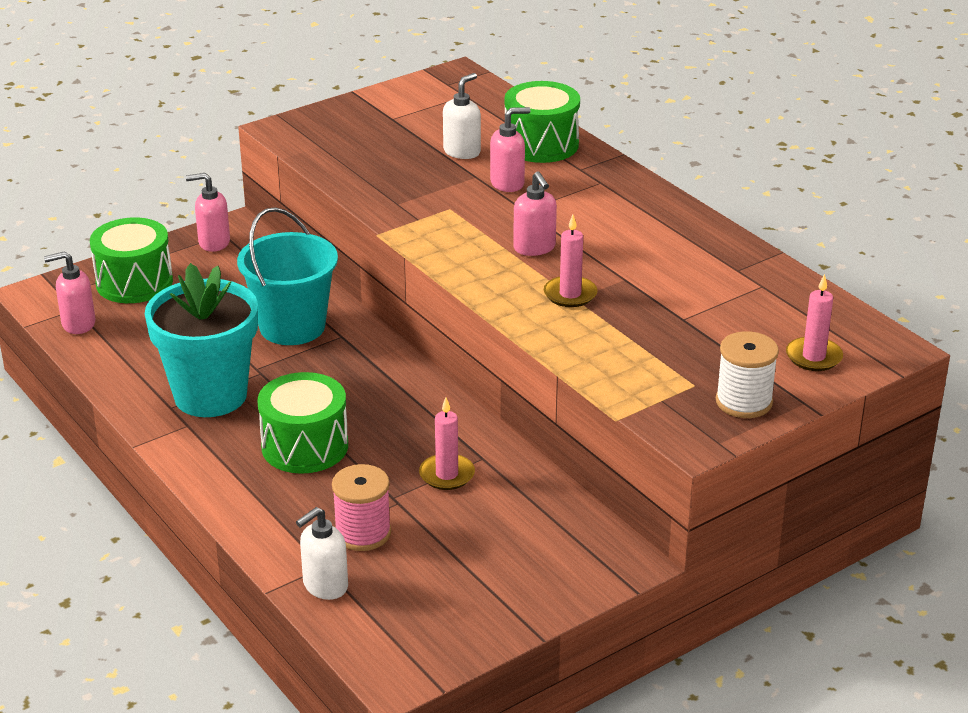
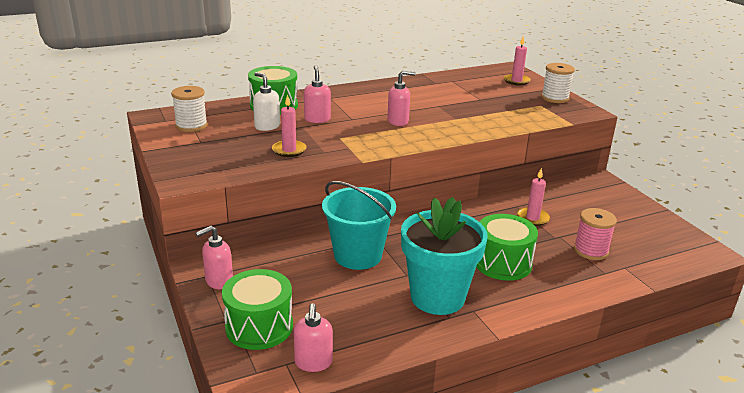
camera: 80 degrees left, 5 degrees down
(213, 243) = (218, 281): pink soap dispenser -> pink soap dispenser turned 45 degrees clockwise
(325, 586) = (643, 268): white soap dispenser -> none
(438, 103) = (191, 126): none -> white spool
(570, 294) = (451, 119): pink candle -> pink candle (289, 150)

